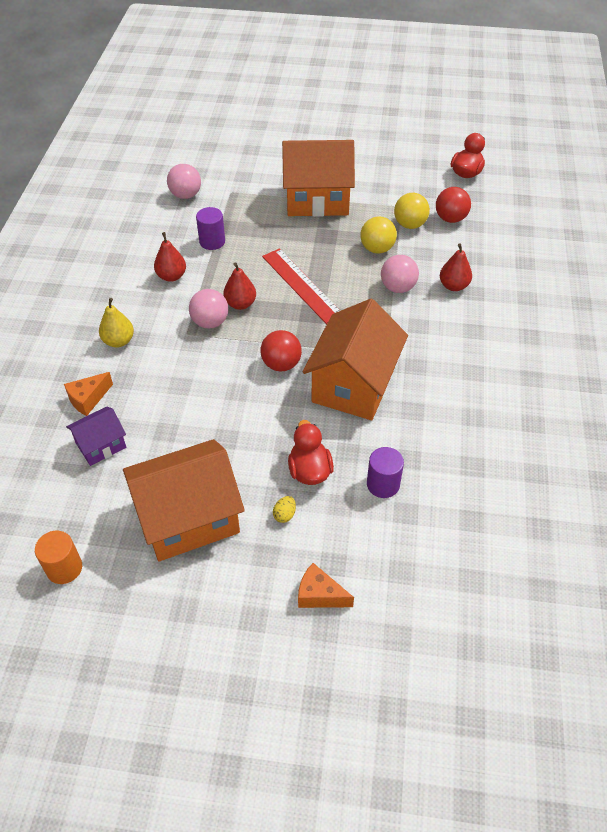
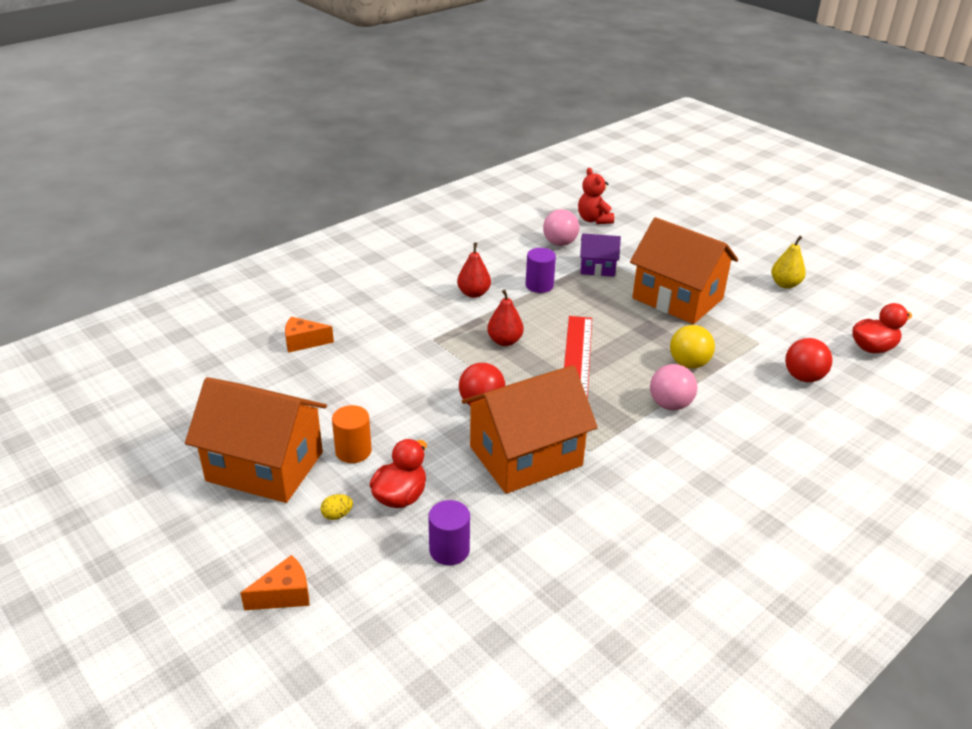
camera: 40 degrees right, 15 degrees down
(64, 568) = (143, 441): orange cylinder -> orange cylinder (353, 451)
(101, 445) = (272, 377): purple house -> purple house (597, 268)
(119, 341) = (375, 316): yellow pear -> yellow pear (785, 284)
(187, 160) = (593, 220): none -> red teddy bear
(210, 322) = (462, 341): pink ball -> none
(319, 595) = (284, 595): orange cheese -> orange cheese turned 90 degrees clockwise
(410, 225) = (750, 361): yellow ball -> none
(453, 286) = (733, 434): red pear -> none

